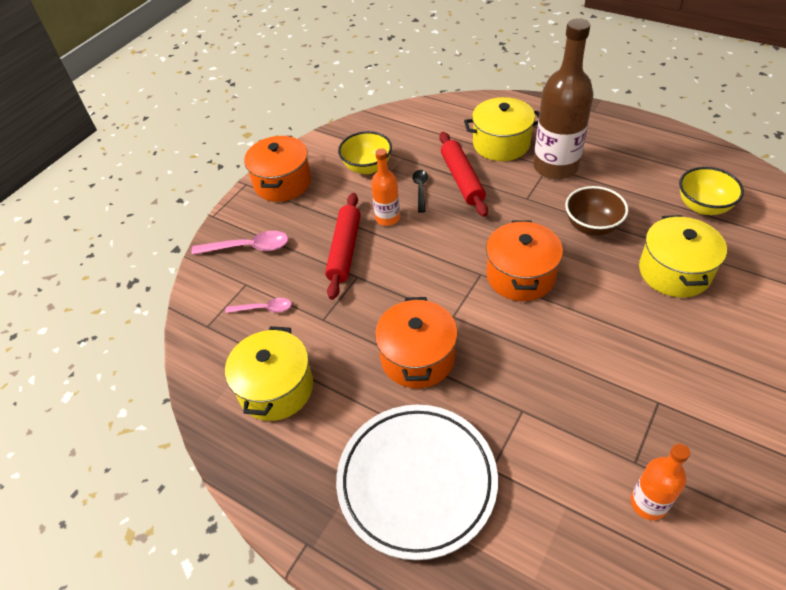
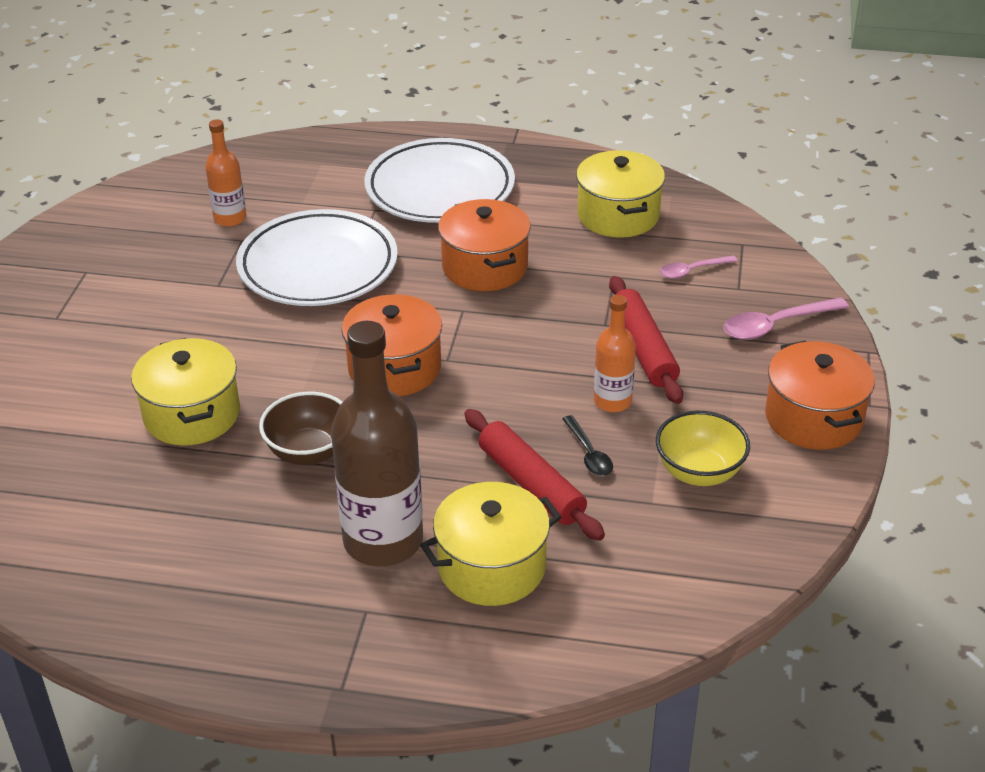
camera: 155 degrees right, 10 degrees down
(562, 400) = (318, 266): none -> white plate
(703, 206) = (140, 518): yellow bowl -> none

